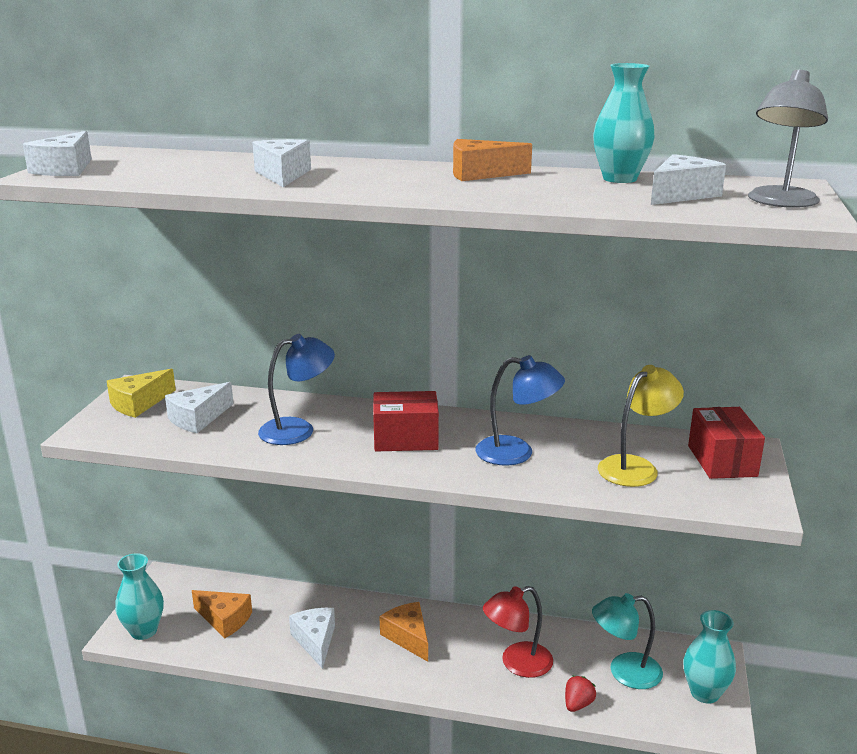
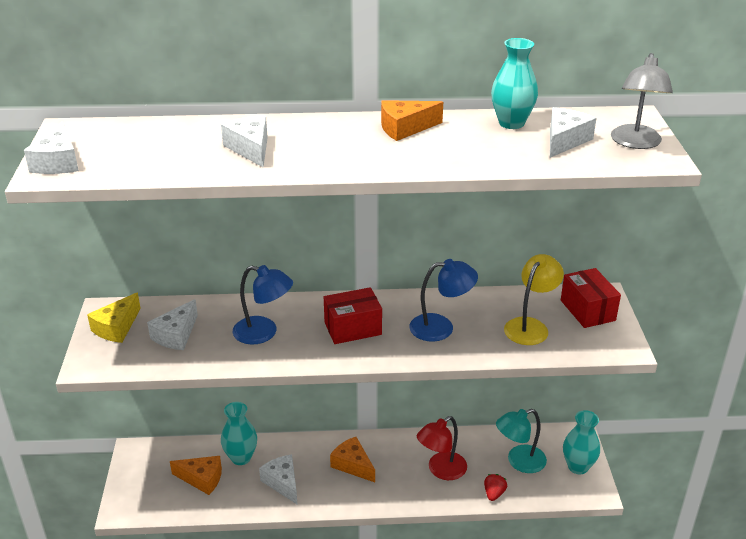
camera: 15 degrees left, 10 degrees up
(143, 631) = (139, 502): turquoise vase -> turquoise vase (241, 457)
(298, 429) = (264, 333): blue lamp -> blue lamp turned 60 degrees clockwise

